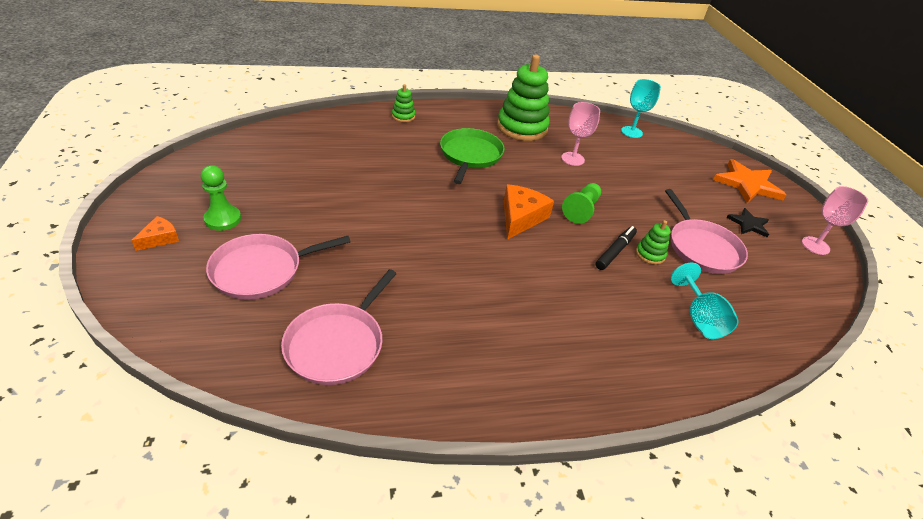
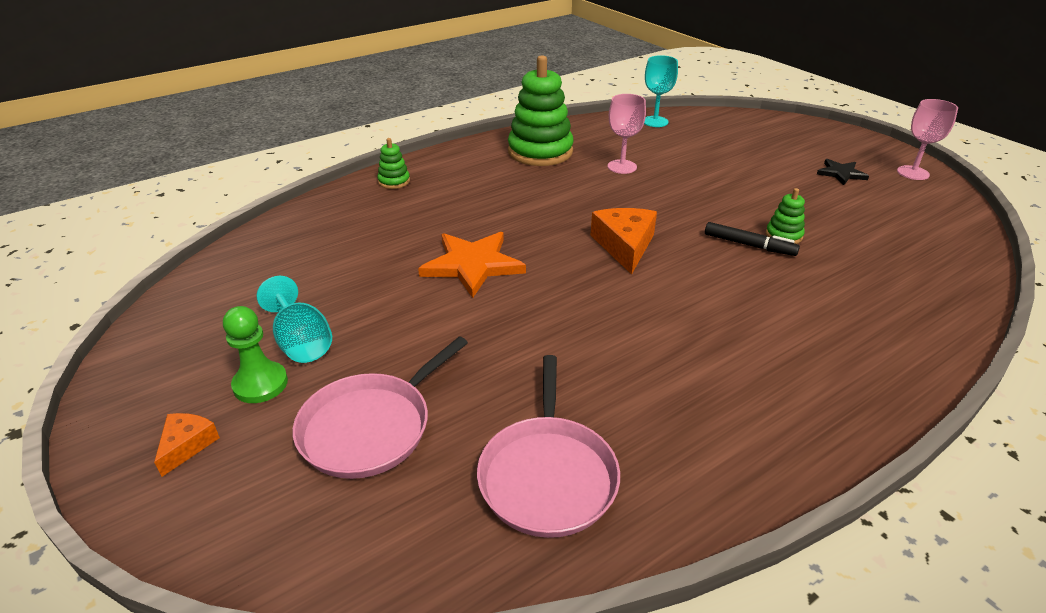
camera: 20 degrees left, 5 degrees down
(470, 155) = (510, 199): green pan -> none
(581, 210) = (678, 215): green pawn -> none
(615, 251) = (749, 245): black marker -> black marker turned 105 degrees clockwise
(699, 319) = (885, 280): turquoise goblet -> turquoise goblet (301, 342)
(702, 248) = (823, 211): pink pan -> none
(747, 184) = (805, 137): orange star -> orange star (472, 265)

